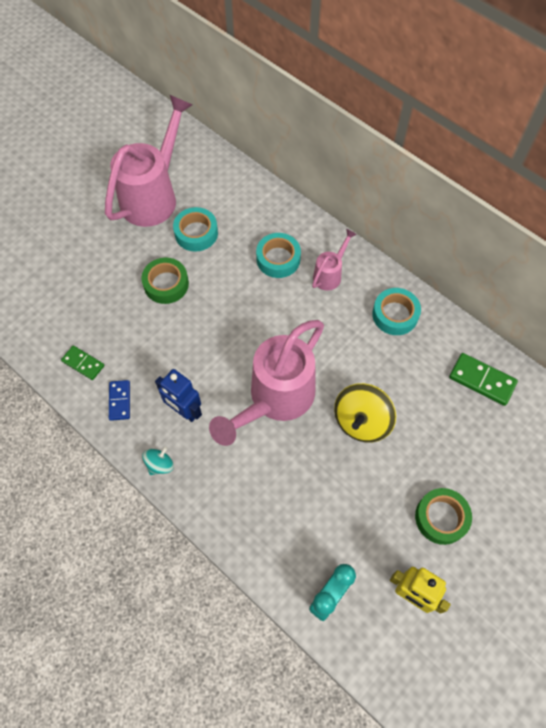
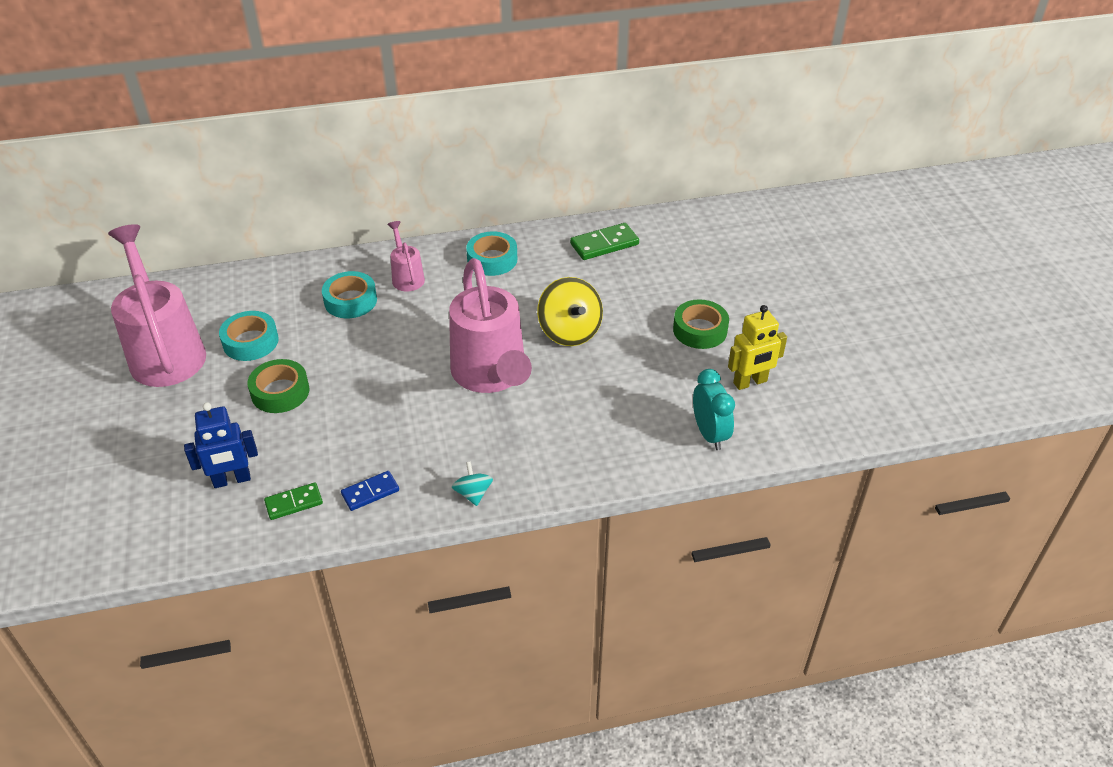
camera: 55 degrees left, 20 degrees down
(119, 401) = (370, 492): blue domino -> blue domino turned 60 degrees counterclockwise
(184, 411) = (435, 446): blue robot -> blue robot (232, 480)

